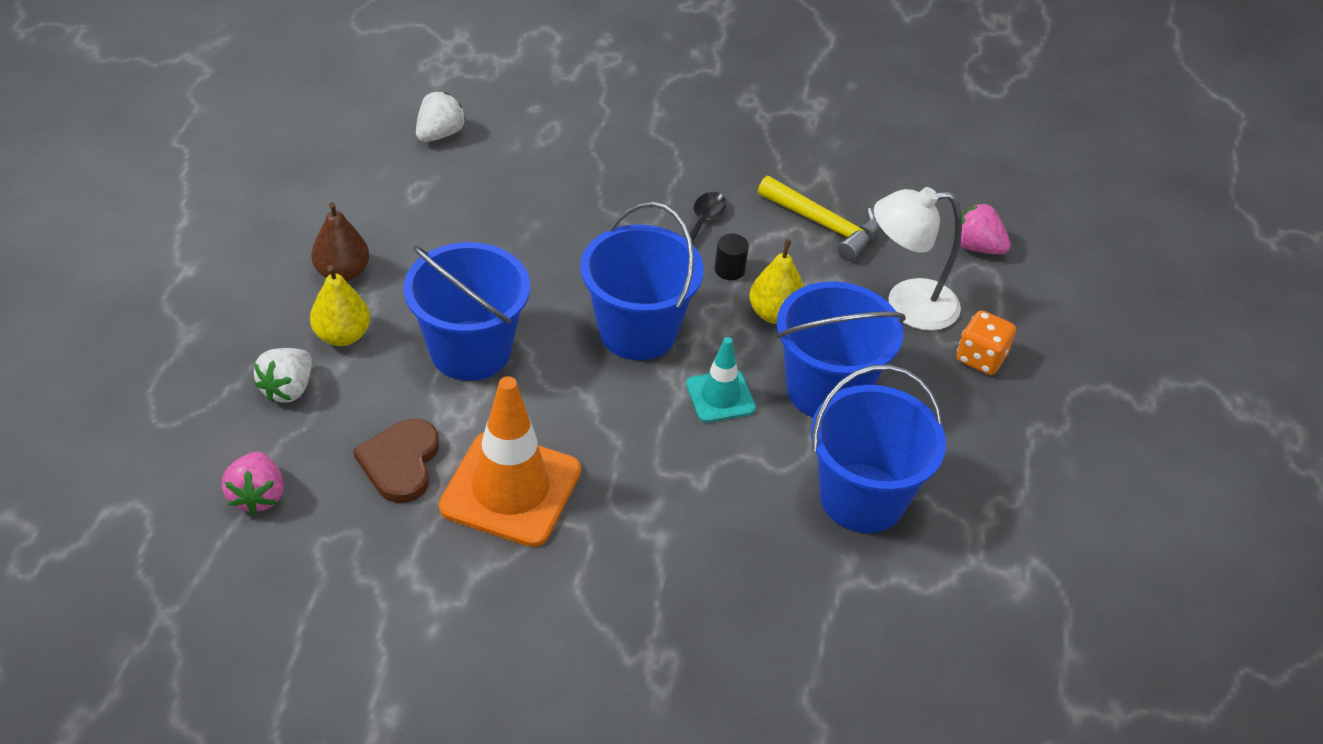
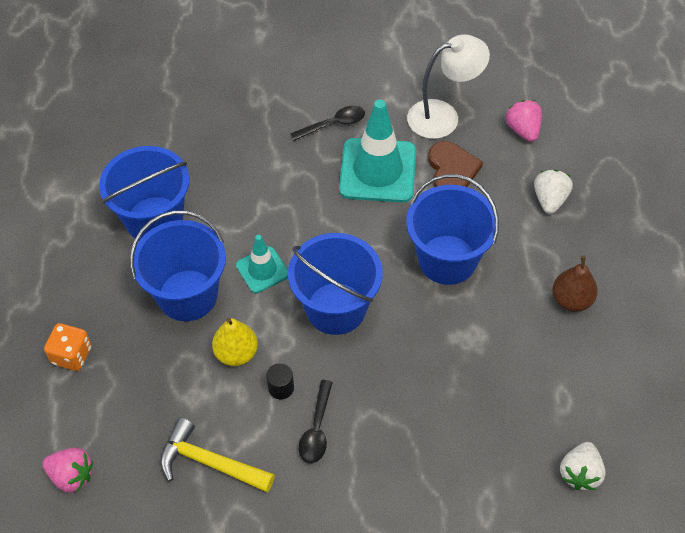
camera: 170 degrees right, 10 degrees up
(342, 335) = (539, 248): yellow pear -> none
(511, 489) = (378, 171): orange traffic cone -> turquoise traffic cone
(549, 581) = (333, 124): none -> black spoon
(907, 305) = (131, 392): white lamp -> white lamp (443, 116)

